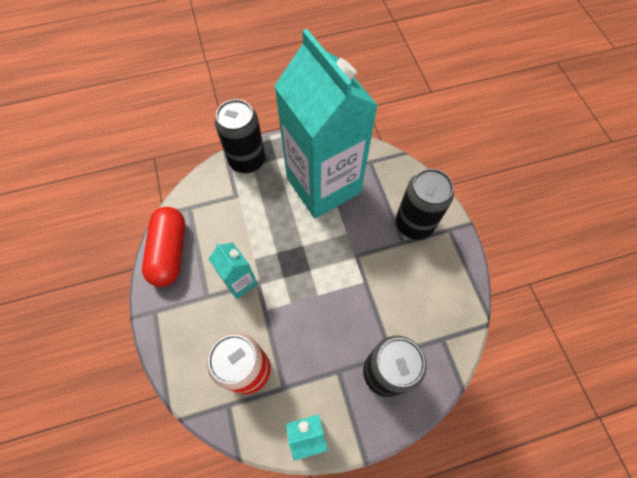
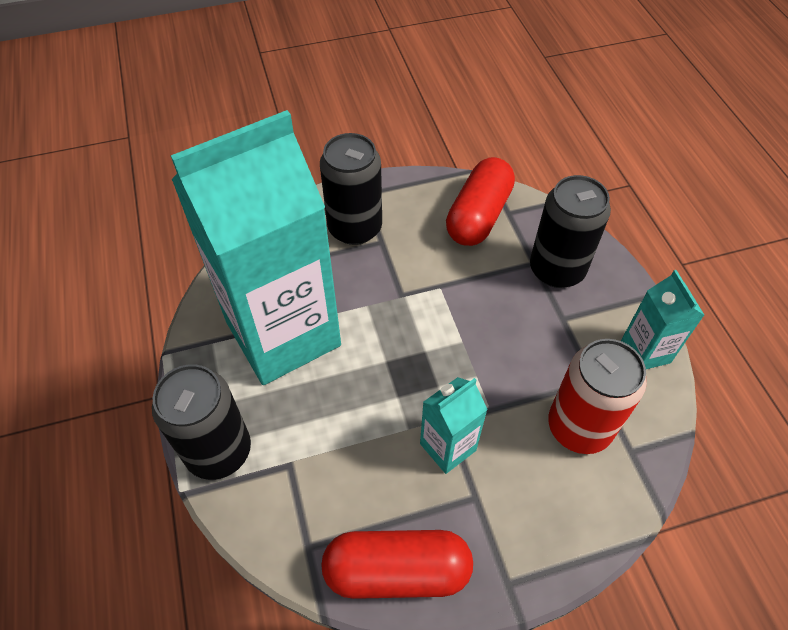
camera: 90 degrees left, 10 degrees down
(436, 314) = (478, 215): none -> red capsule

